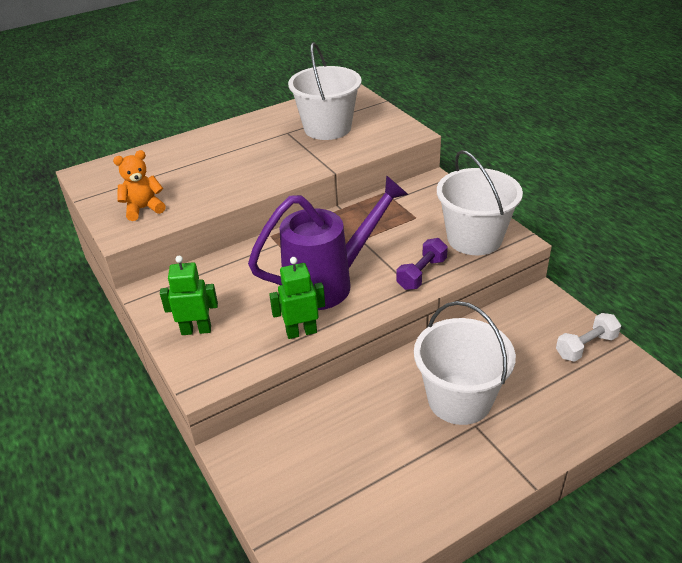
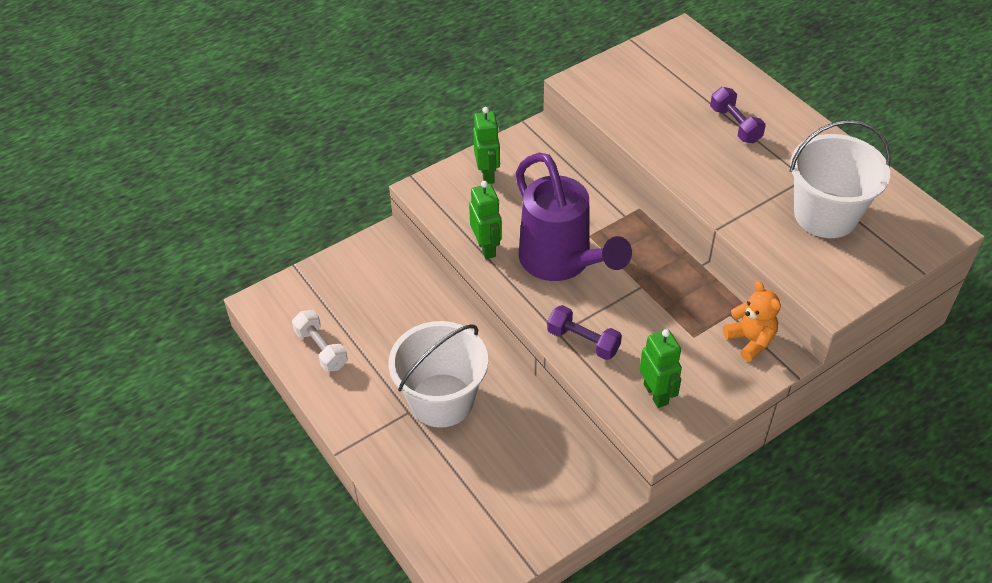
camera: 85 degrees right, 10 degrees up
(143, 209) = (622, 88): orange teddy bear -> orange teddy bear (750, 340)
(217, 156) = (735, 125): none -> purple dumbbell
(474, 238) = (656, 394): white bucket -> green robot
(586, 346) = (521, 525): white dumbbell -> white dumbbell (321, 349)

